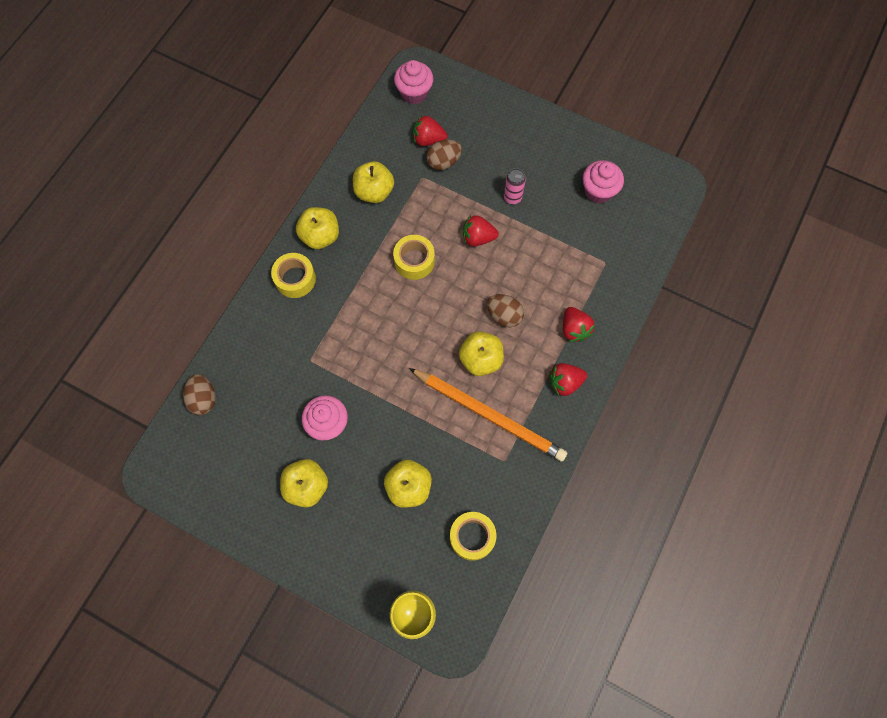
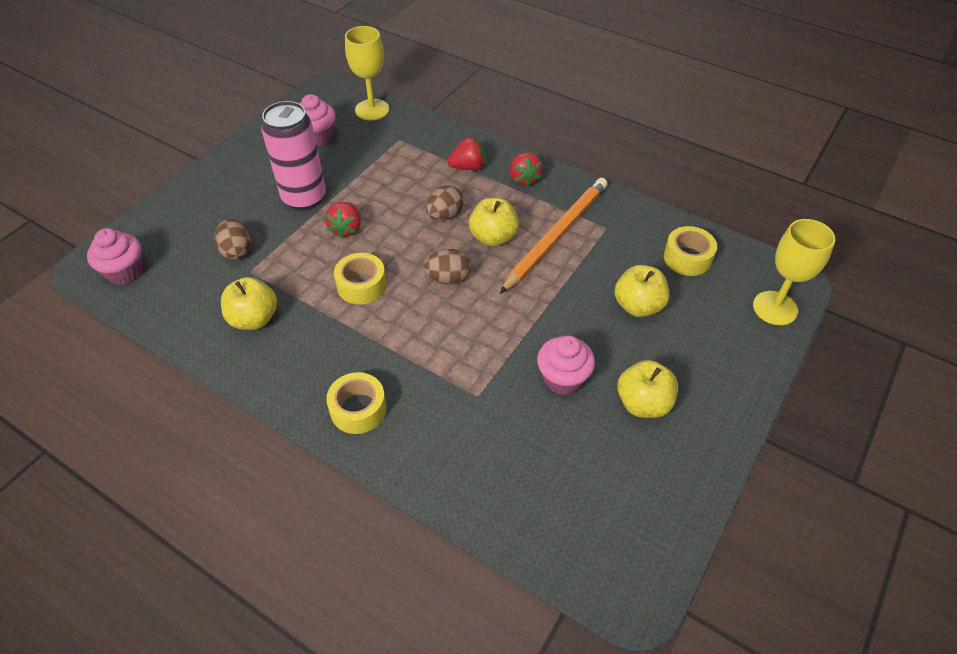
camera: 85 degrees left, 20 degrees down
(203, 399) = (523, 527): brown egg -> brown egg (448, 278)
(320, 236) = (302, 378): yellow apple -> none
(428, 139) = (199, 263): red strawberry -> none
(512, 197) = (304, 198): pink can -> pink can, size x2.14
(649, 231) = (372, 110): none -> yellow goblet

